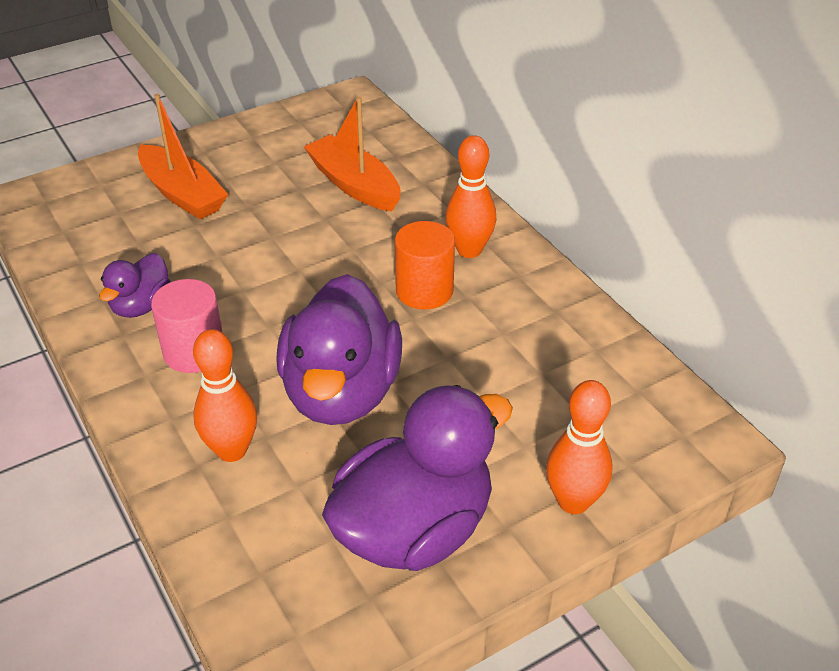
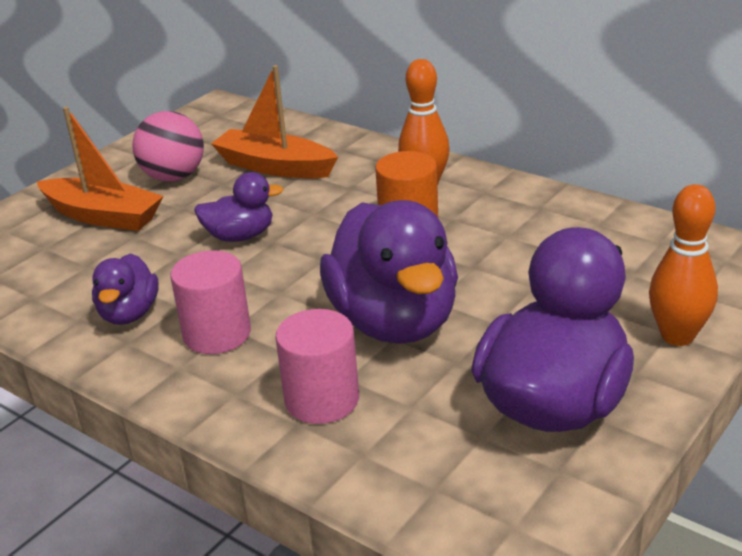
camera: 20 degrees left, 10 degrees down
(232, 450) = (322, 399): orange bowling pin -> pink cylinder
(264, 169) = (174, 177): none -> pink ball
(276, 254) = (240, 236): none -> purple duck

